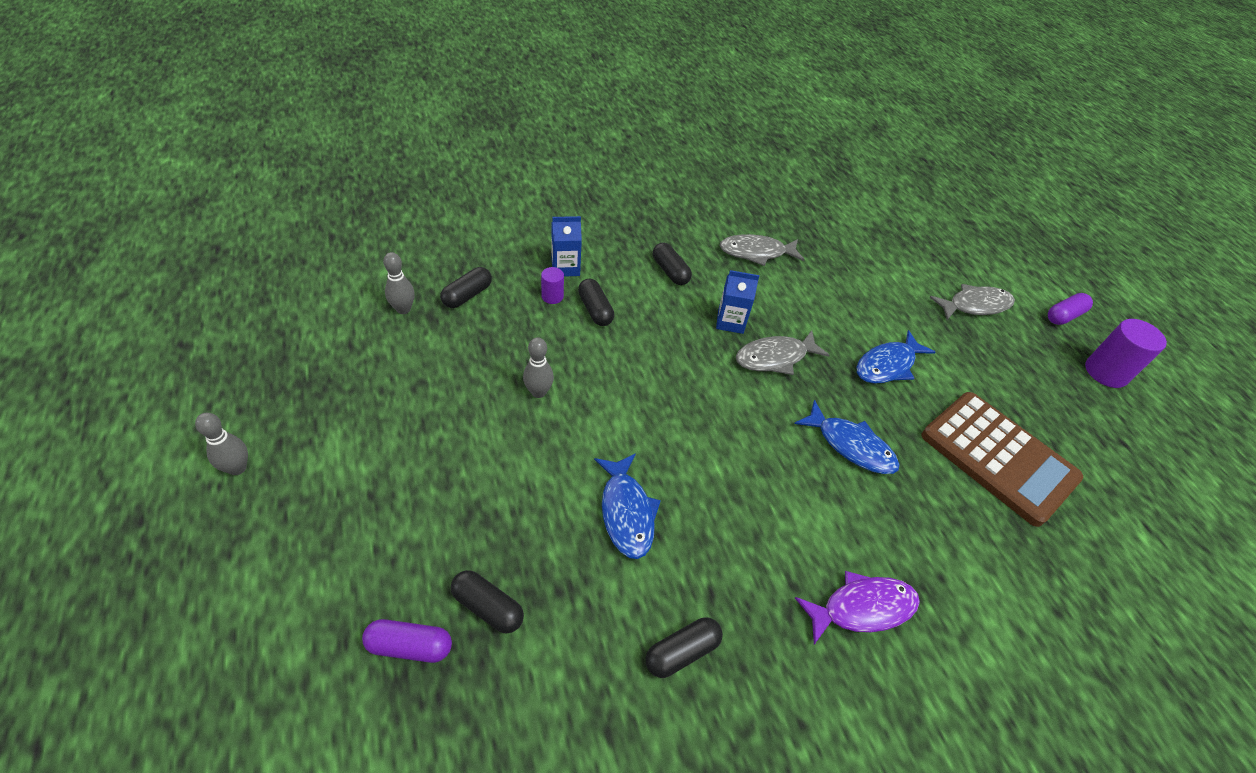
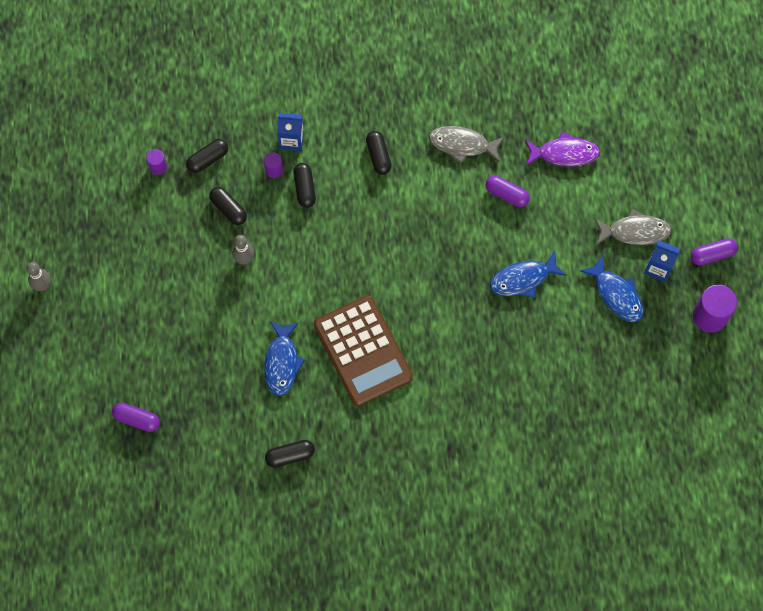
camera: 20 degrees right, 20 degrees up
(403, 309) = (158, 167): grey bowling pin -> purple cylinder
(488, 607) = (183, 406): black capsule -> black capsule (229, 209)
(730, 322) = (410, 217): blue carton -> blue carton (658, 268)
(775, 358) = (433, 257): grey fish -> none
(825, 289) = (507, 195): none -> purple capsule
(851, 445) = (458, 343): blue fish -> blue fish (616, 295)
(862, 608) = (411, 454): purple fish -> purple fish (564, 154)
(998, 457) = (567, 372): brown calculator -> brown calculator (363, 351)

